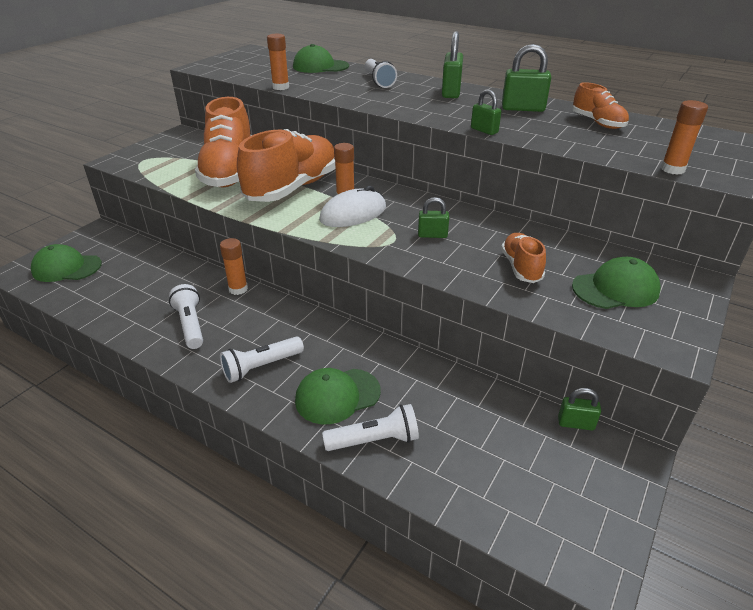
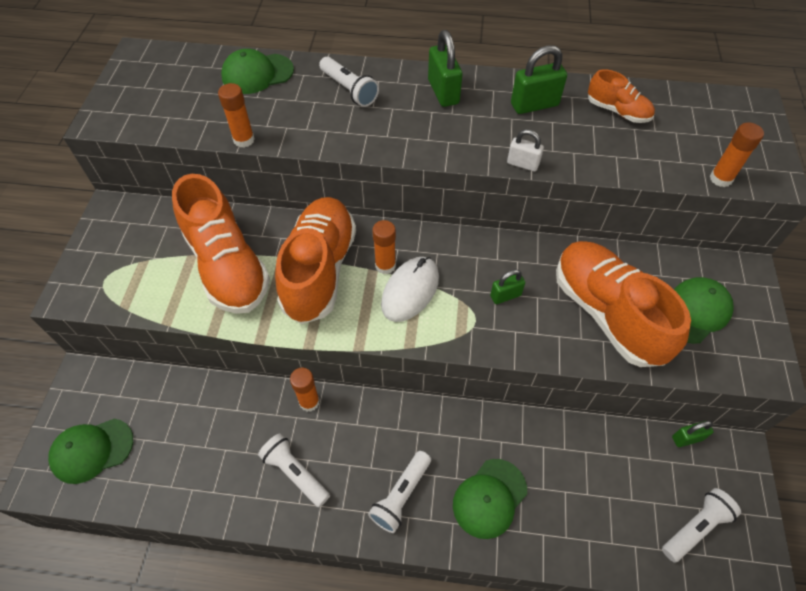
camera: 25 degrees left, 20 degrees up
(374, 440) = (548, 533): white flashlight -> white flashlight (695, 527)
(484, 130) = (522, 164): green padlock -> white padlock
(521, 267) = (607, 313): orange shoe -> orange shoe, size x2.03

